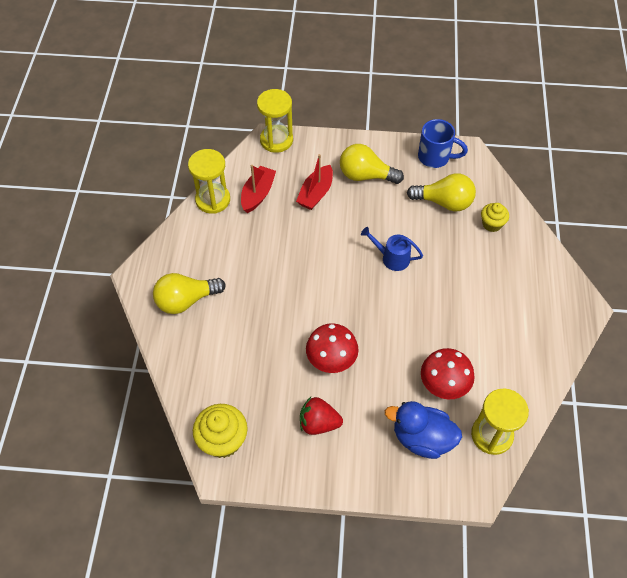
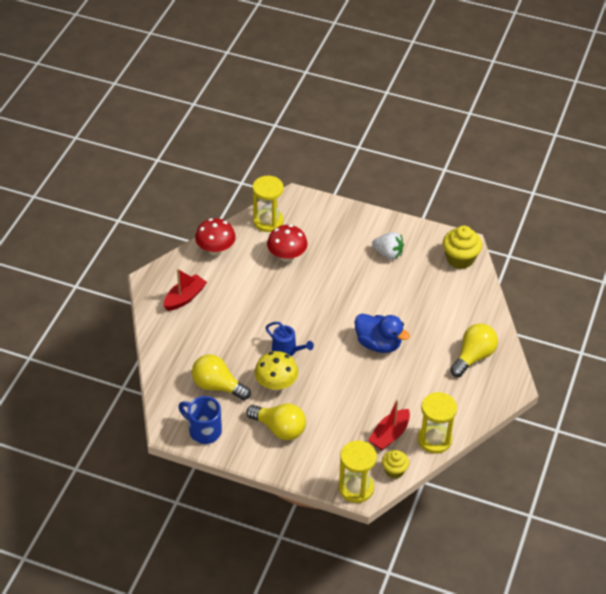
camera: 165 degrees left, 10 degrees down
(186, 300) = (473, 357): yellow light bulb -> yellow light bulb turned 45 degrees counterclockwise
(316, 193) = (334, 422): red boat -> red boat (185, 298)
(318, 423) = (388, 254): red strawberry -> white strawberry
(331, 359) = (365, 289): red mushroom -> red mushroom (216, 249)
(387, 218) = (276, 384): none -> yellow mushroom
(422, 438) = (317, 230): blue duck -> blue duck (378, 344)
(492, 224) = (185, 357): yellow cupcake -> yellow cupcake (394, 470)

